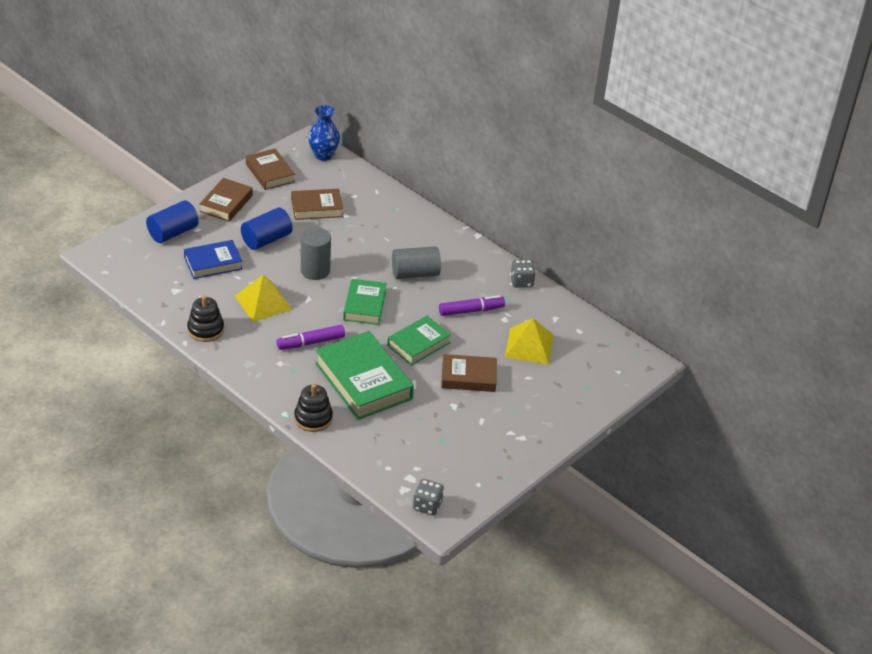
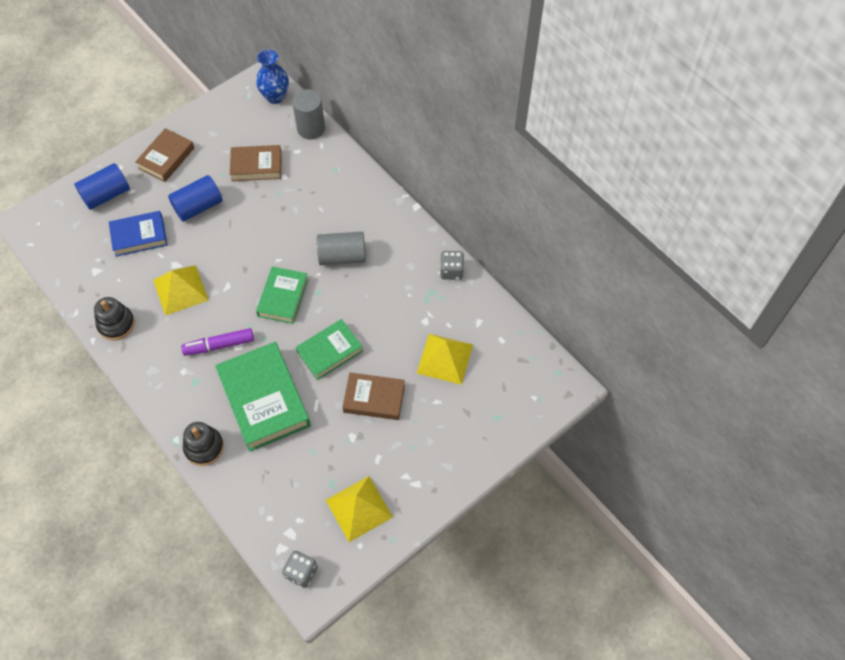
camera: 10 degrees right, 20 degrees up
(270, 173) = (217, 119): brown book -> none
(315, 270) = (240, 249): grey cylinder -> grey cylinder (311, 128)
(471, 311) = (392, 308): purple marker -> none
(471, 457) = (359, 508): none -> yellow pyramid

